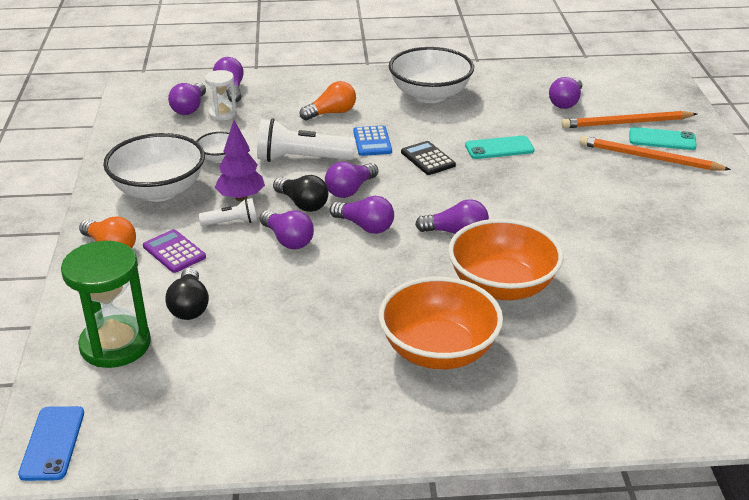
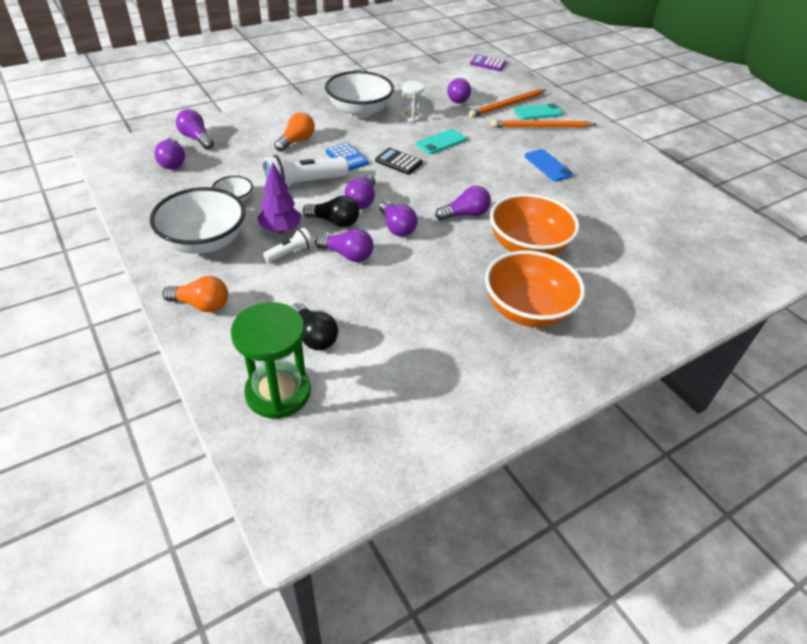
camera: 30 degrees left, 10 degrees up
(52, 443) = (296, 505): blue phone -> blue phone (548, 165)
(174, 252) = (262, 292): purple calculator -> purple calculator (488, 63)
(222, 114) = (206, 161): white hourglass -> white hourglass (411, 117)
(365, 226) = (397, 227): purple light bulb -> purple light bulb turned 60 degrees clockwise

